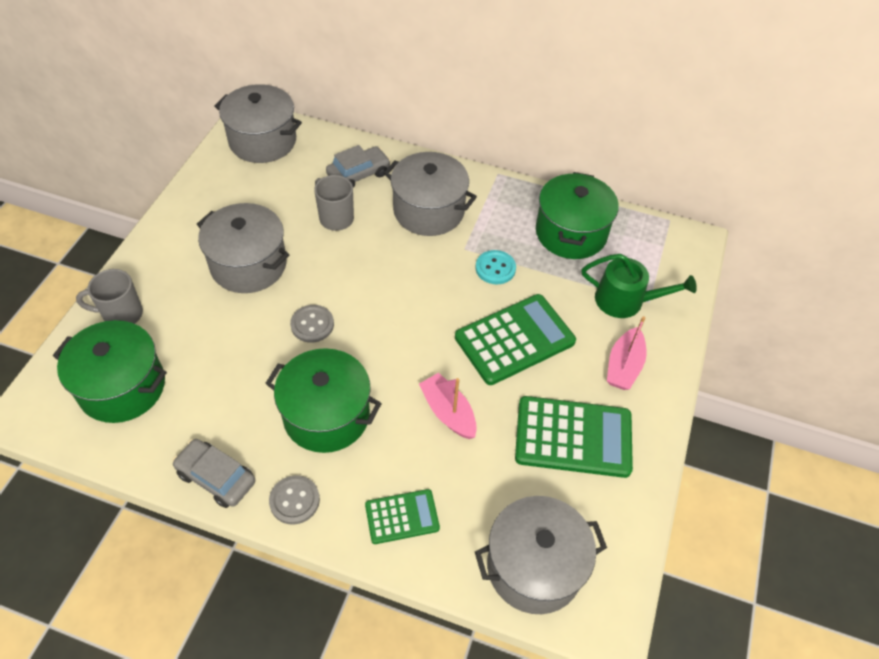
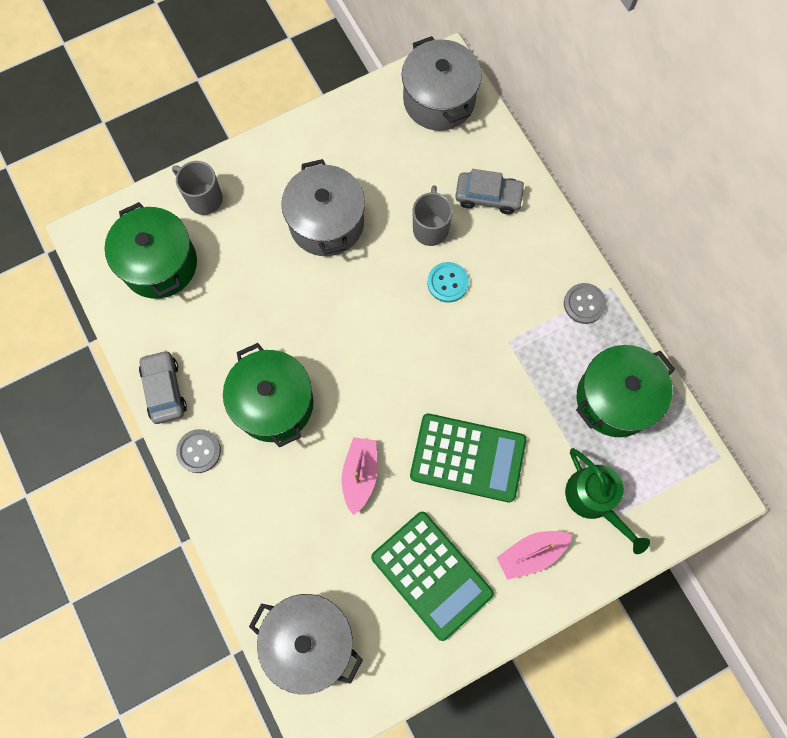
camera: 45 degrees right, 20 degrees up
(312, 324) = (328, 317): grey button -> grey button (584, 304)
(402, 517) = (256, 526): green calculator -> none
(429, 210) = (513, 280): grey pot -> none
(495, 268) = (515, 381): turquoise button -> turquoise button (447, 283)

